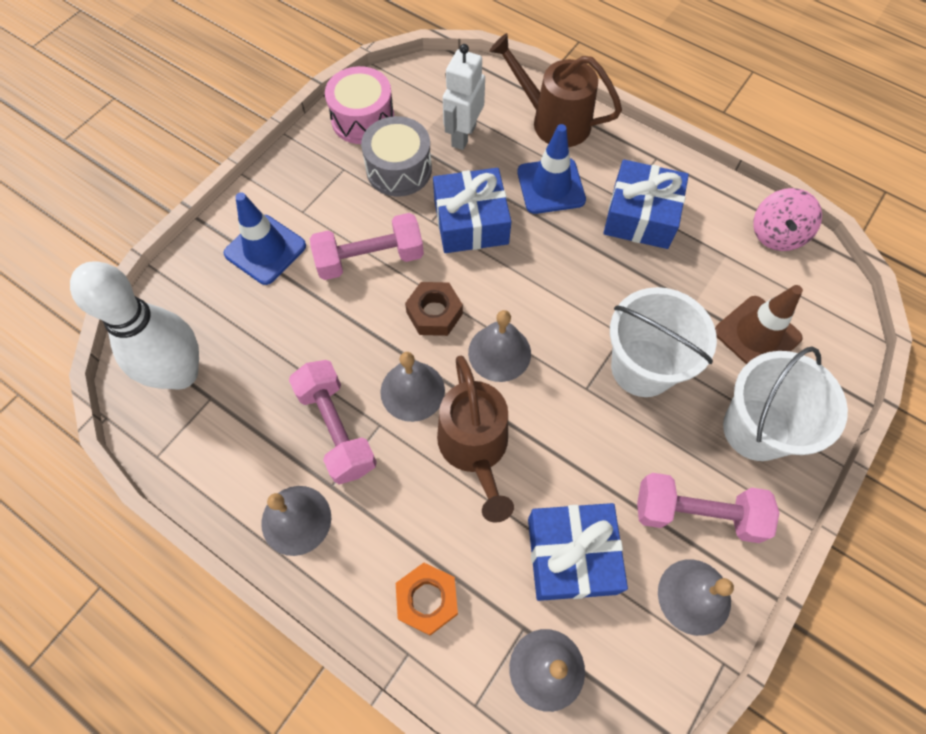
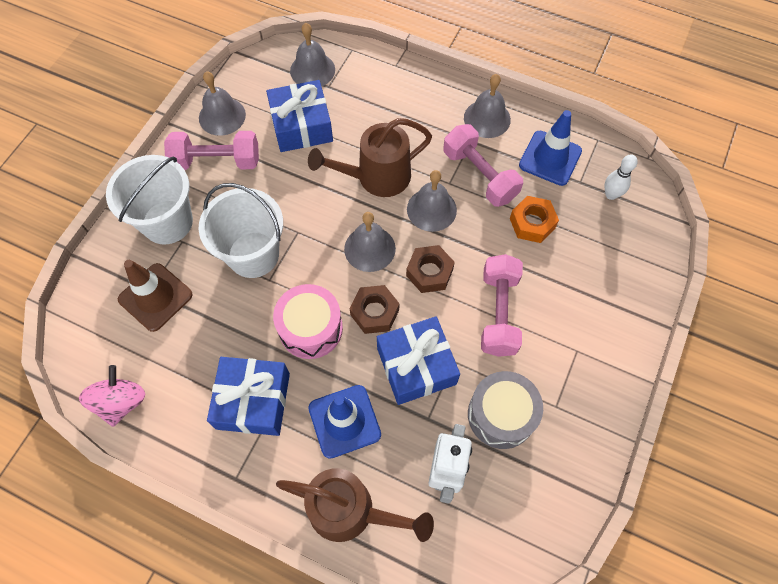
camera: 170 degrees right, 0 degrees up
(181, 373) = (611, 194): white bowling pin -> white bowling pin, size x0.43
(265, 250) = (594, 306): blue traffic cone -> blue traffic cone (550, 158)
(363, 119) = (559, 475): pink drum -> pink drum (310, 328)
(370, 259) = (498, 313): pink dumbbell -> pink dumbbell turned 60 degrees counterclockwise
(427, 600) = (390, 91): orange nut -> orange nut (532, 223)
(475, 449) = (376, 177): brown watering can -> brown watering can turned 90 degrees counterclockwise
(505, 279) = (374, 312): none -> brown nut

